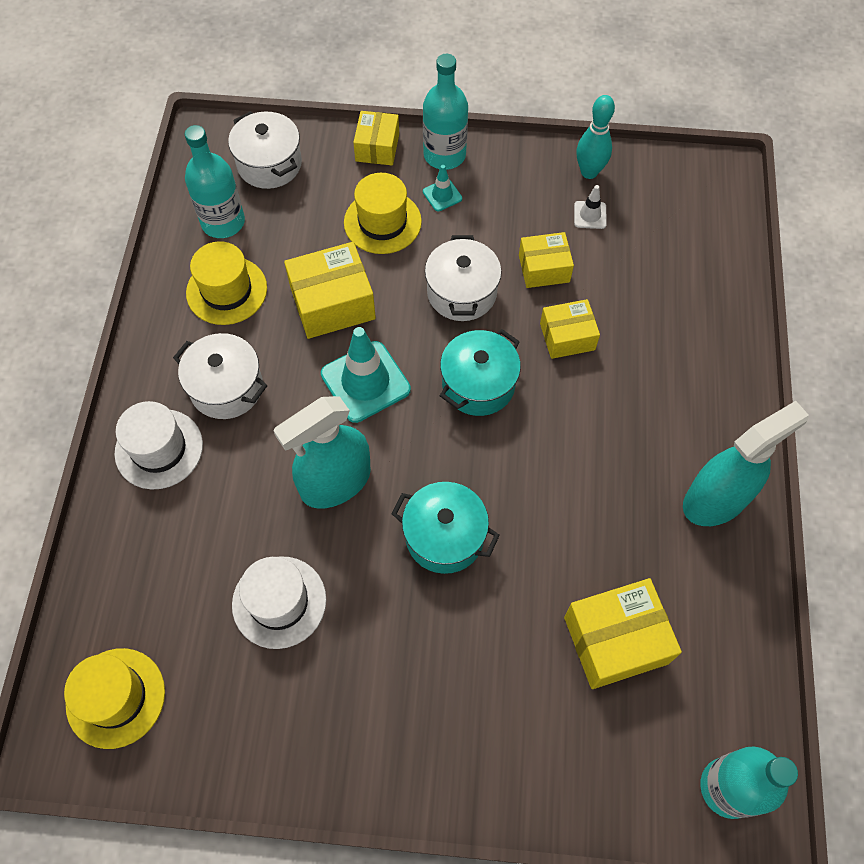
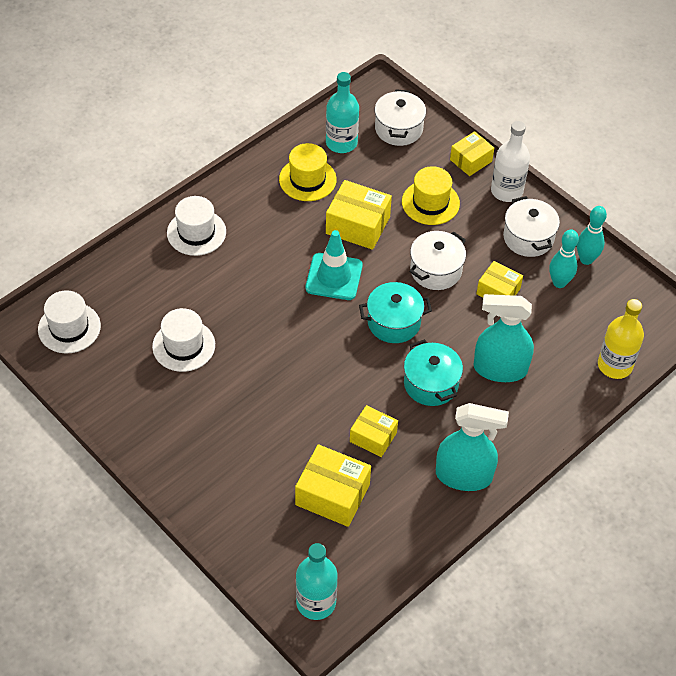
camera: 40 degrees right, 10 degrees down
(116, 697) = (69, 328): yellow hat -> white hat
(226, 388) = (259, 227): white pot -> white pot (528, 238)
(335, 482) = (267, 313): turquoise spray bottle -> turquoise spray bottle (500, 369)
(442, 195) = (481, 212): turquoise traffic cone -> none
(444, 155) = (506, 191): turquoise bottle -> white bottle
(444, 536) = (296, 380): turquoise pot -> turquoise pot (431, 384)
(567, 337) = (471, 335): yellow box -> yellow box (373, 437)
(590, 215) = (559, 282): white traffic cone -> turquoise bowling pin
(724, 262) = (615, 365): none -> yellow bottle

